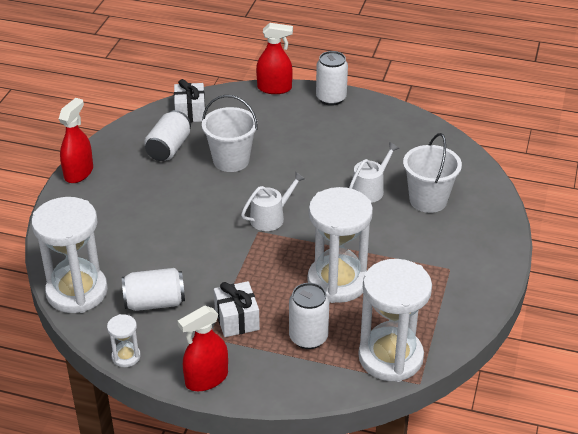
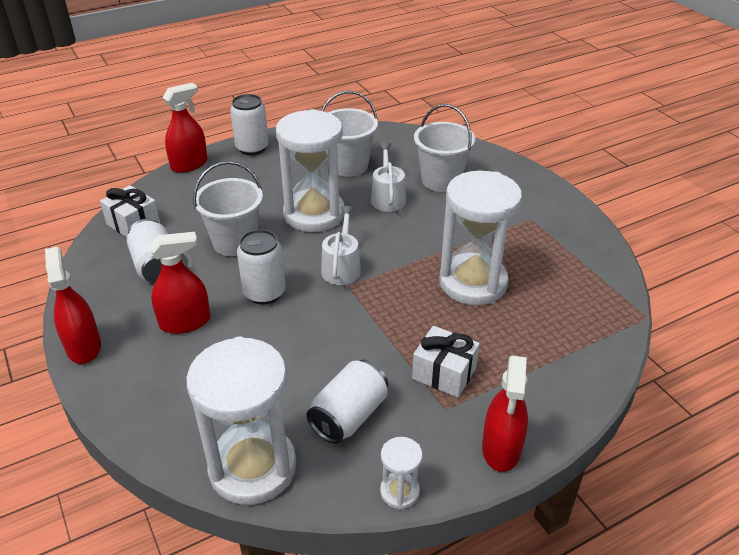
camera: 45 degrees left, 0 degrees up
(142, 192) = (185, 322): none -> red spray bottle
(308, 337) = (521, 344): white can -> white can (264, 293)
(378, 150) = (349, 166): none -> white bucket
(390, 357) = (599, 313): white hourglass -> white hourglass (314, 214)

